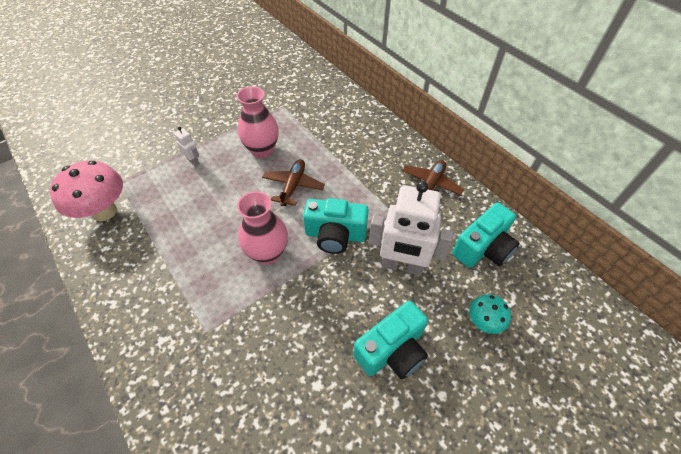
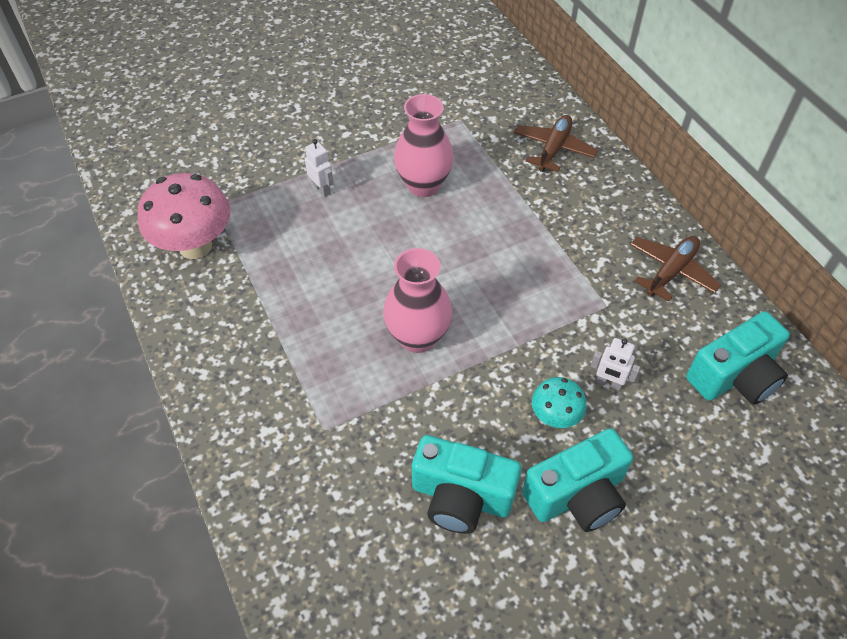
camera: 10 degrees right, 0 degrees up
(293, 186) = (464, 245): brown plane -> brown plane (553, 149)
(335, 235) = (517, 325): turquoise camera -> turquoise camera (461, 496)
(402, 266) = (608, 383): white robot -> white robot, size x0.43
(483, 322) = (715, 478): turquoise mushroom -> turquoise mushroom (555, 417)

